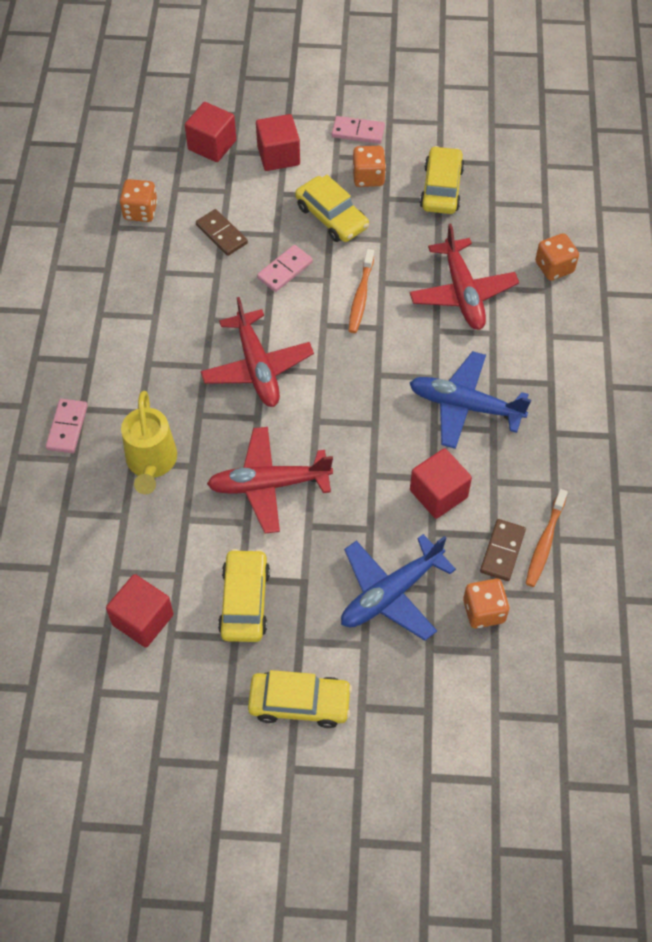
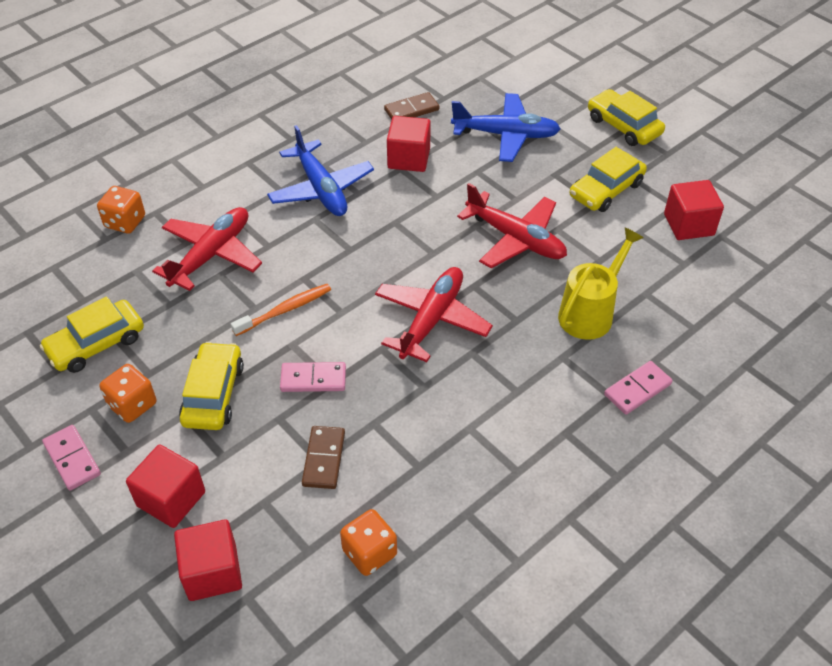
camera: 135 degrees left, 10 degrees down
(483, 611) = (461, 95): orange dice -> none
(545, 543) = (381, 98): orange toothbrush -> none

